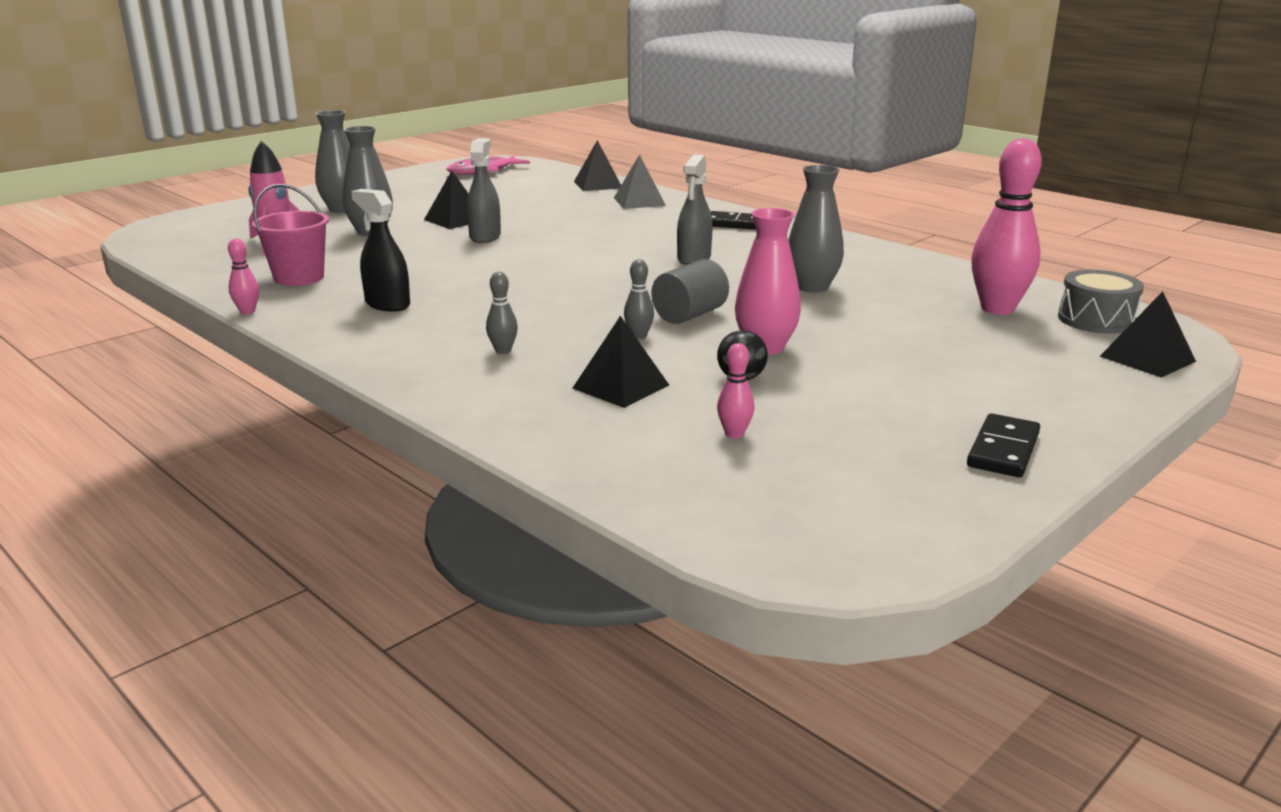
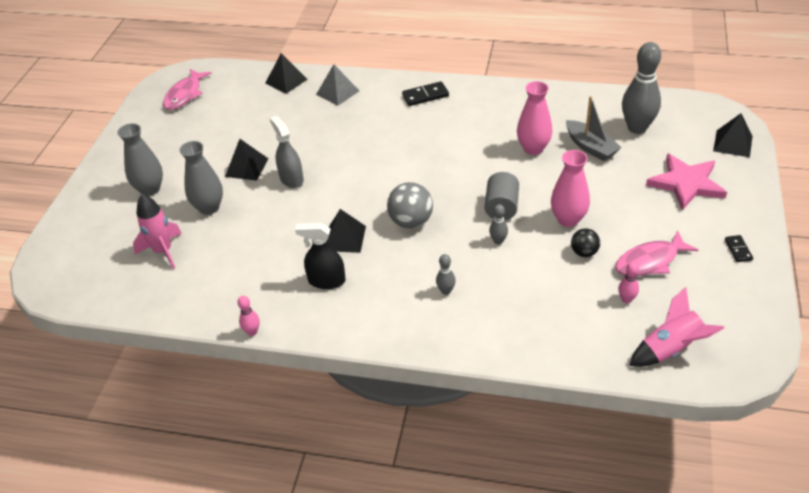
camera: 30 degrees left, 20 degrees up
(299, 278) = (234, 281): pink bucket -> none
(558, 294) = (411, 221): none -> grey ball
(621, 386) = (538, 290): black pyramid -> black pyramid (344, 238)
(694, 258) = (442, 147): grey spray bottle -> none
(725, 500) = (671, 349): none -> pink rocket
(812, 287) = (533, 148): grey vase -> pink vase
(830, 415) = (650, 261): none -> pink fish
(898, 305) = (590, 147): none -> grey boat
(997, 309) = (637, 128): pink bowling pin -> grey bowling pin
(1003, 450) = (738, 250): black domino -> black domino, size x0.62
(1005, 370) = (686, 183): none -> pink star
(1096, 320) = (686, 117): grey drum -> none

